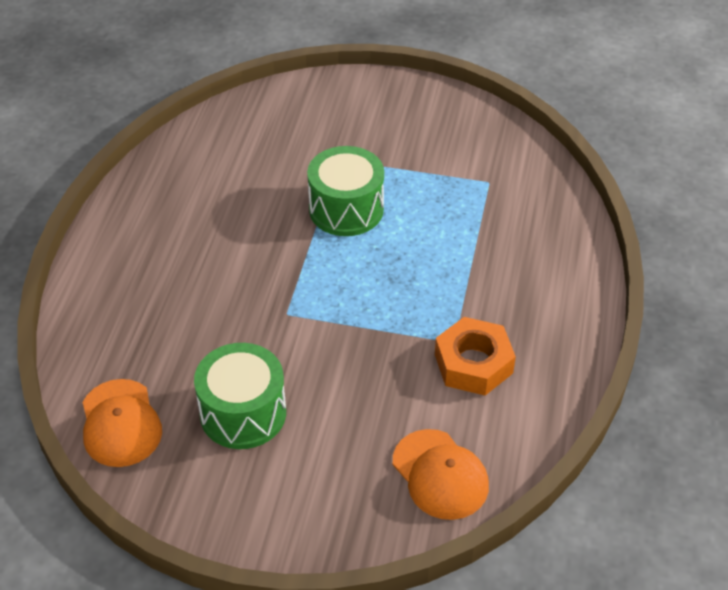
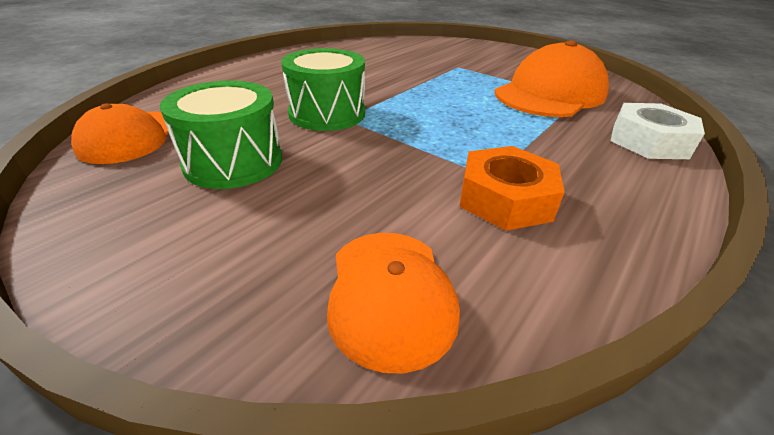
camera: 25 degrees right, 10 degrees down
(346, 209) = (445, 85): green drum -> green drum (327, 113)
(458, 185) = (550, 94): none -> orange cap
(563, 239) = (649, 141): none -> white nut

